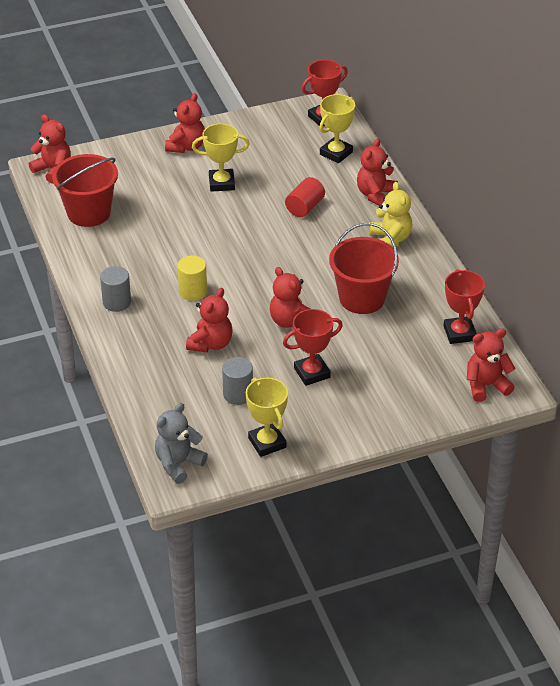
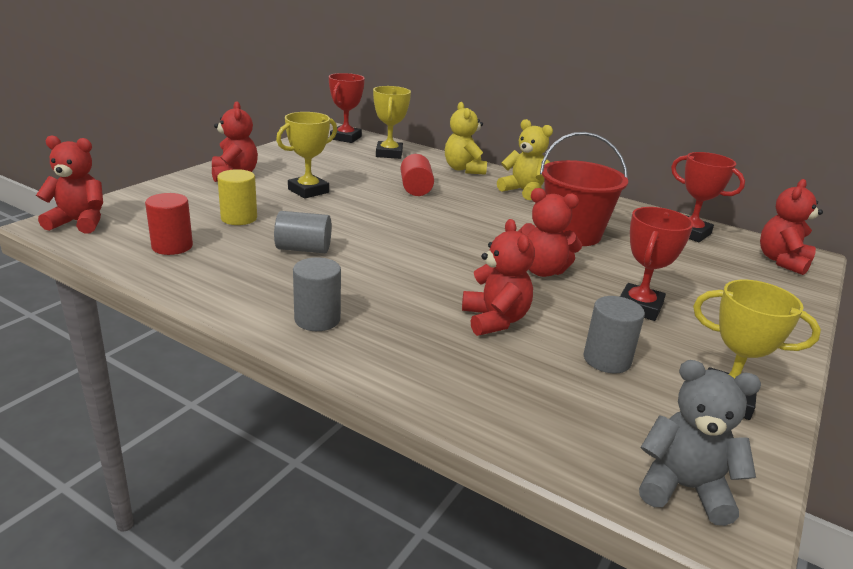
camera: 40 degrees left, 15 degrees down
(89, 212) = (172, 246): red bucket -> red cylinder
(161, 243) = (303, 249): none -> grey cylinder
(178, 464) = (684, 488): grey teddy bear -> grey teddy bear turned 105 degrees clockwise
(193, 291) = (400, 279): yellow cylinder -> yellow cylinder (239, 218)
(376, 195) = (464, 169): red teddy bear -> yellow teddy bear

